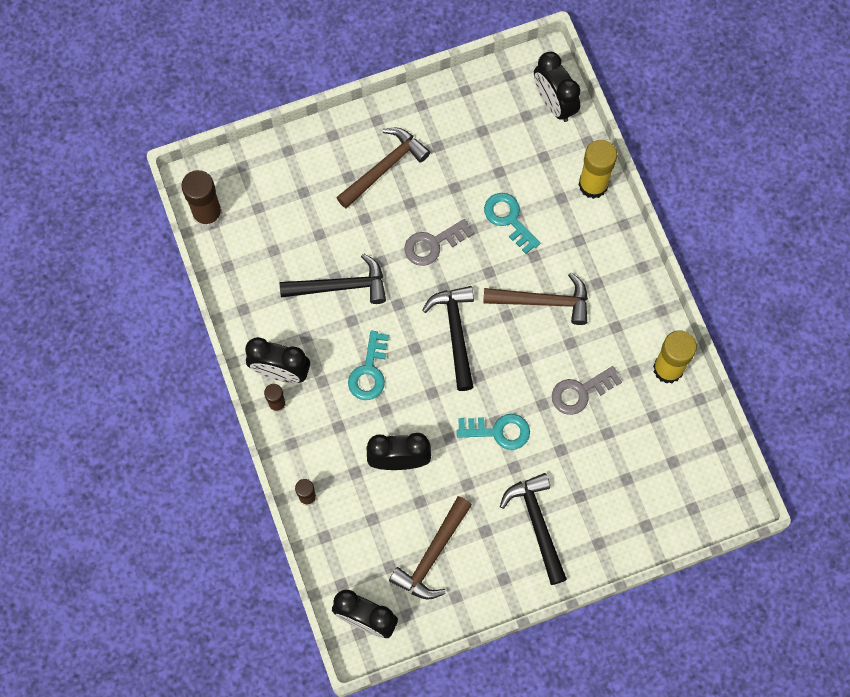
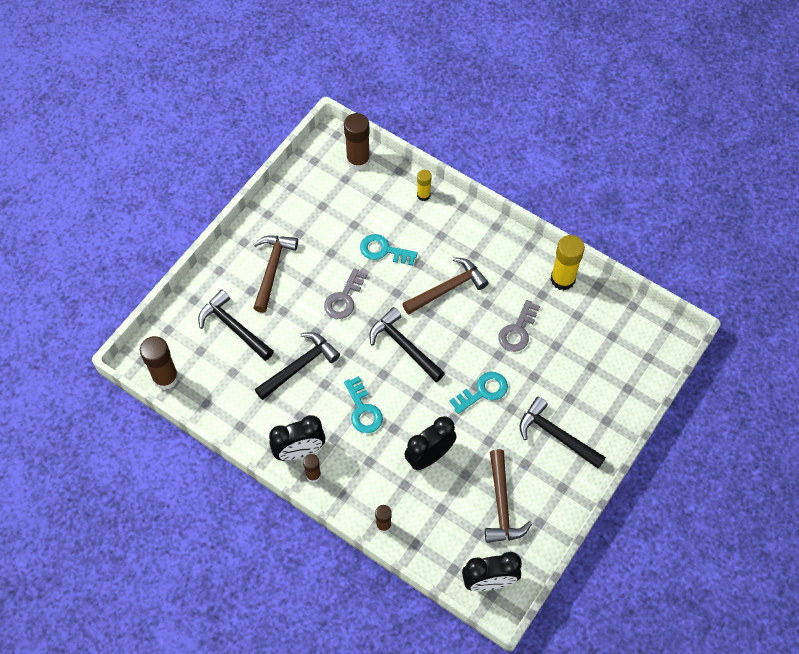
camera: 35 degrees left, 10 degrees down
(305, 204) = (233, 327): none -> black hammer
(554, 103) = (358, 160): black clock -> brown glue stick
(593, 185) = (423, 195): yellow glue stick -> yellow glue stick, size x0.56

